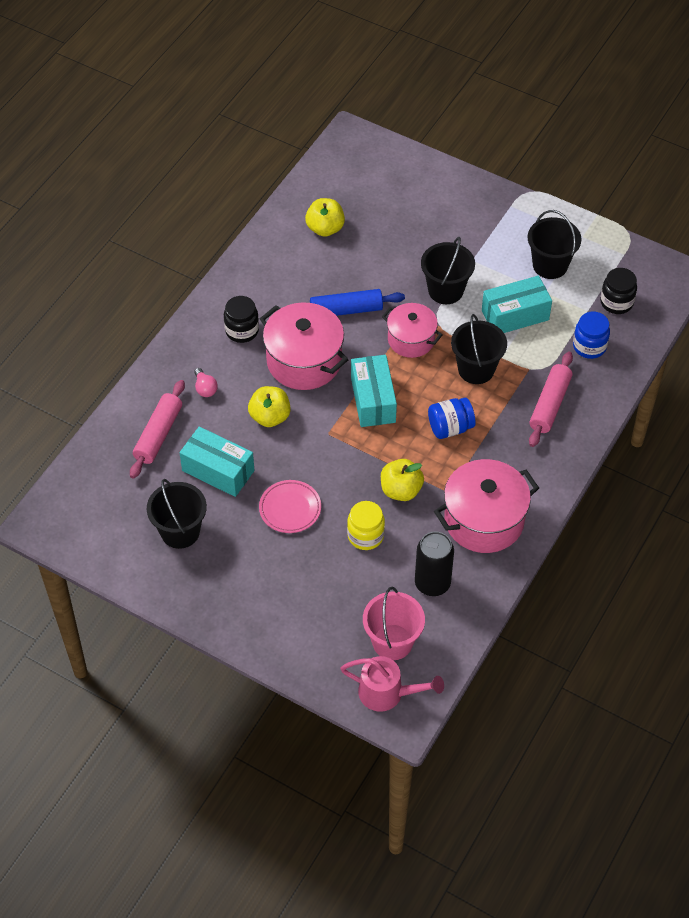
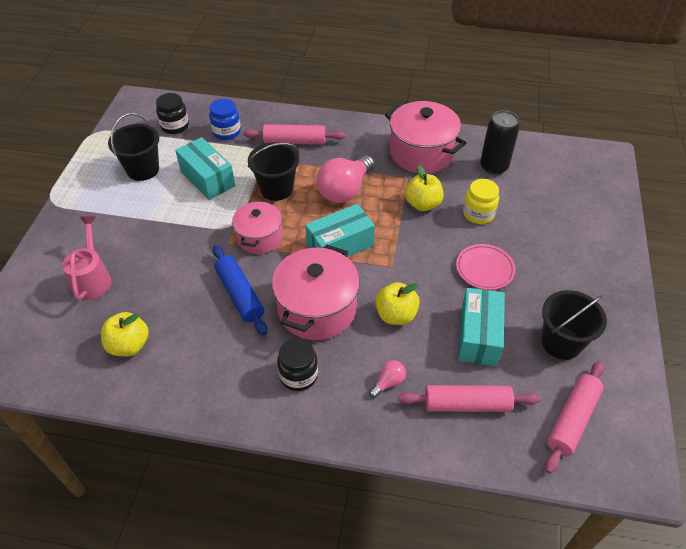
camera: 110 degrees left, 5 degrees down
(107, 502) = (572, 420): none -> pink rolling pin
(387, 693) = (598, 168): pink watering can -> pink watering can (92, 278)
(392, 642) = (557, 175): pink bucket -> none
(445, 290) = (192, 228): black bucket -> none
(450, 427) = (345, 190): blue jar -> pink light bulb

